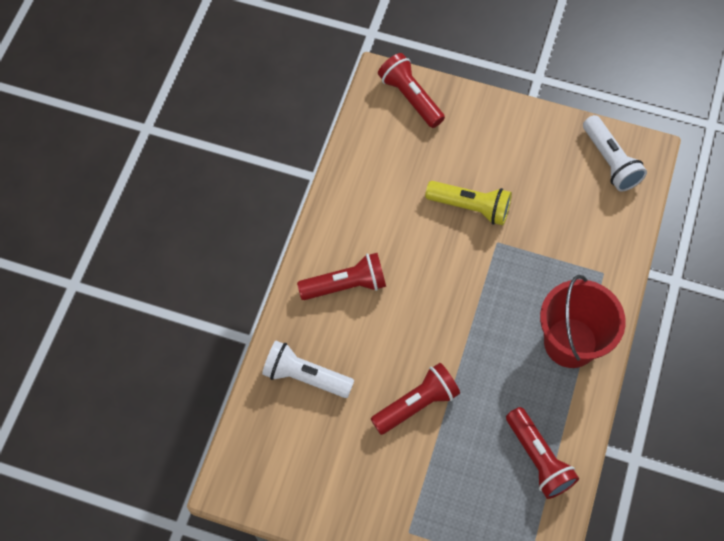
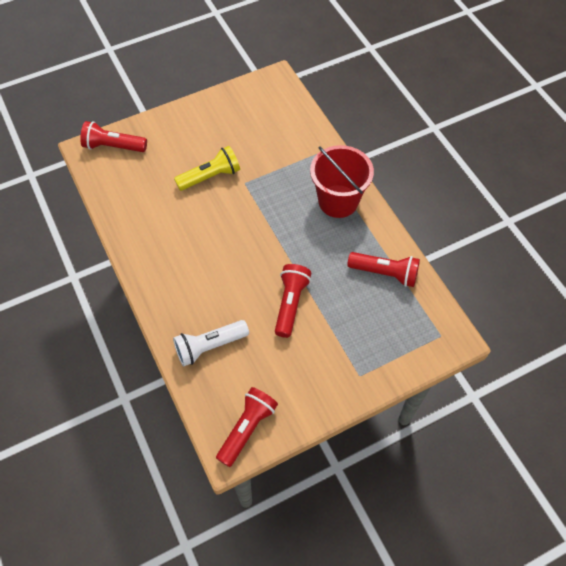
camera: 45 degrees left, 5 degrees down
(346, 285) = (181, 276): red flashlight -> red flashlight (247, 428)
(610, 161) = (262, 96): white flashlight -> none

